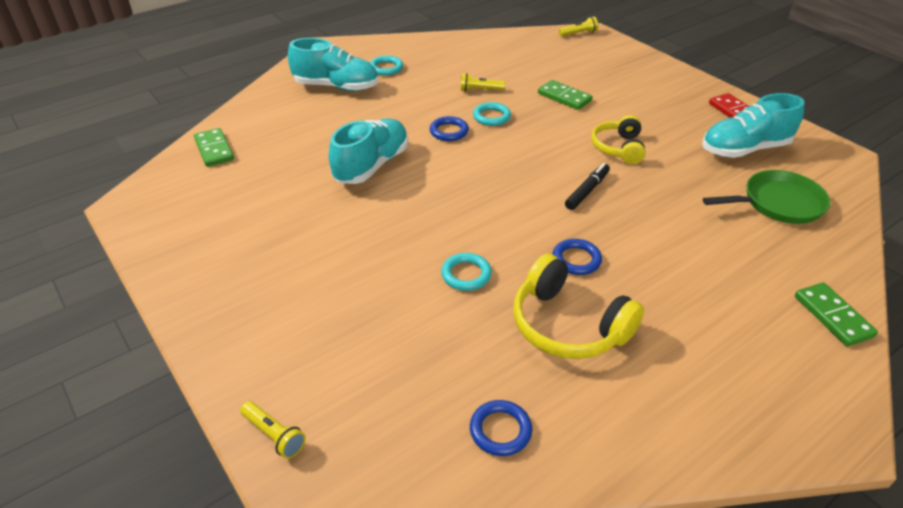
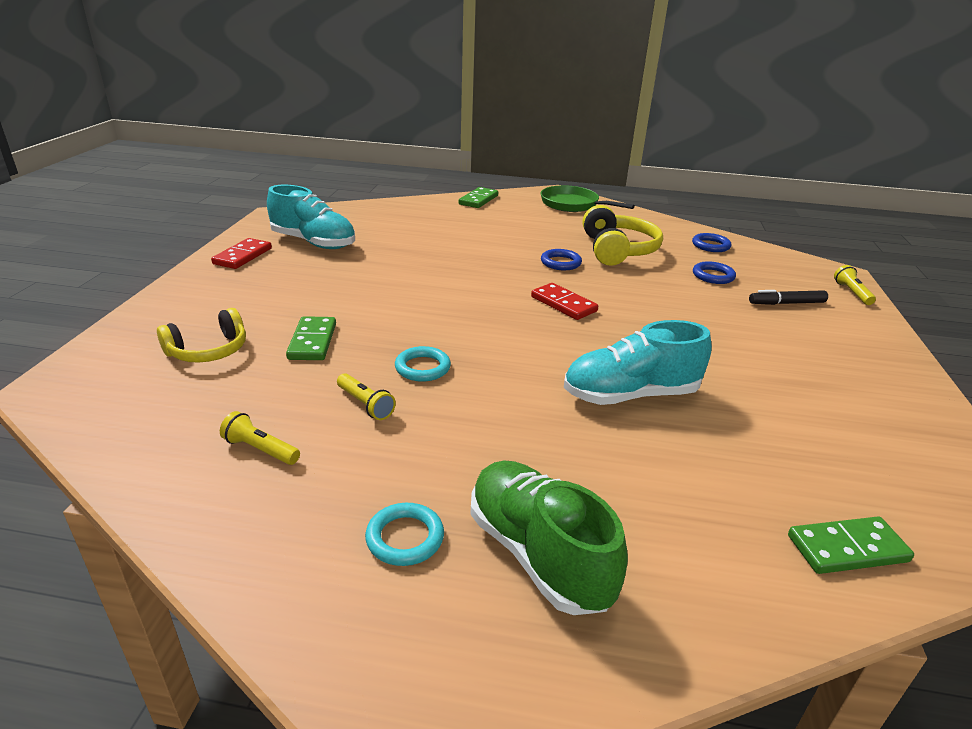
camera: 135 degrees left, 10 degrees down
(214, 149) = (847, 548): green domino -> green domino turned 60 degrees clockwise
(336, 87) = (538, 554): turquoise shoe -> green shoe
(449, 131) = (494, 380): blue ring -> blue ring (713, 276)
(466, 274) = (648, 290): turquoise ring -> none
(500, 210) = (563, 304): none -> red domino
(578, 33) = (65, 399): yellow flashlight -> yellow flashlight (260, 450)
(587, 191) = (476, 281): black marker -> black marker (787, 303)
(618, 148) = (386, 286): yellow headphones -> yellow headphones (209, 351)
(777, 203) = (383, 223): green pan -> green pan (573, 205)

